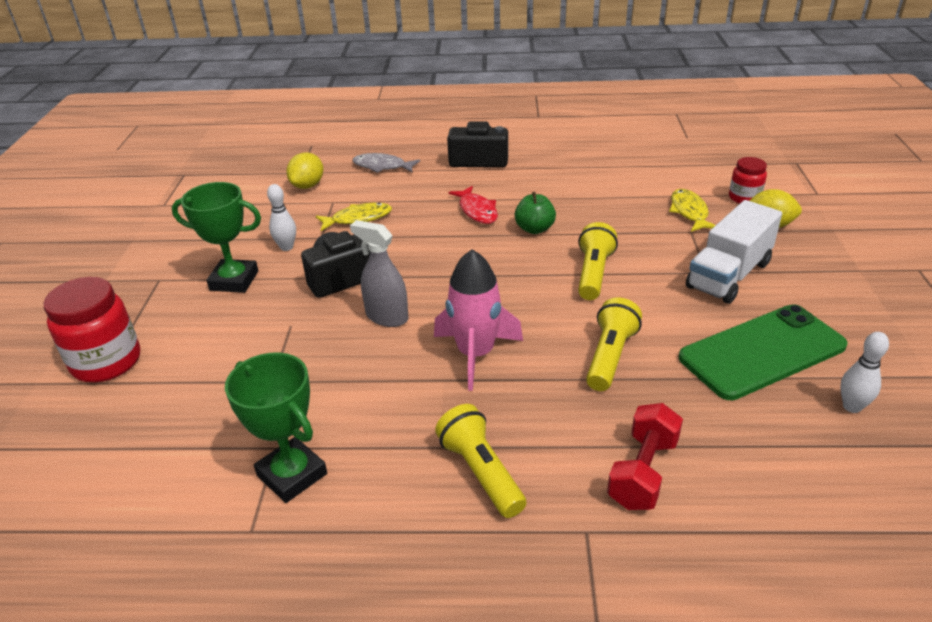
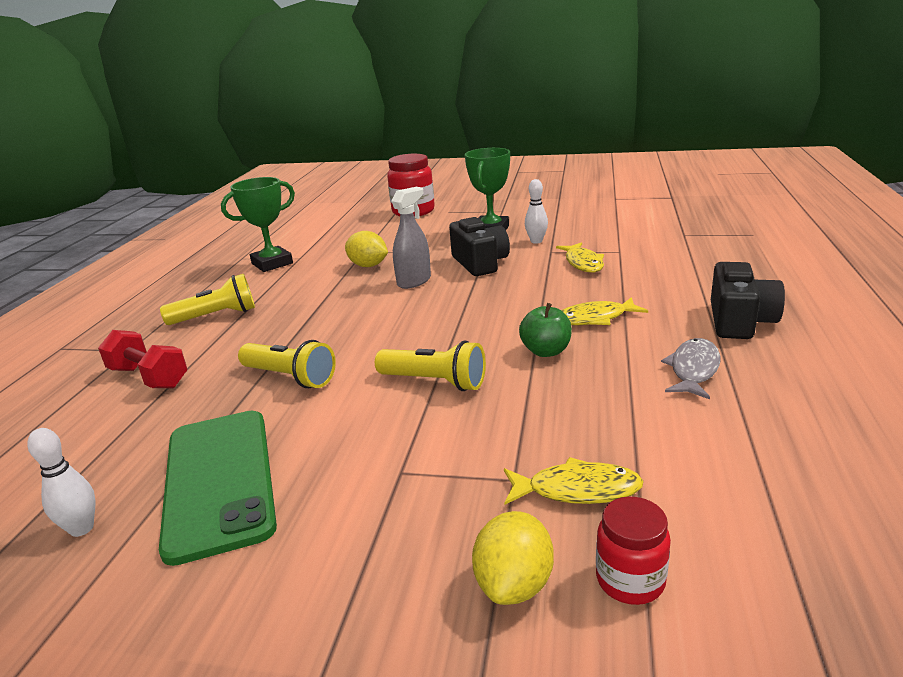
camera: 100 degrees right, 10 degrees down
(308, 186) = (653, 239): yellow lemon -> yellow lemon (368, 266)
(382, 166) = (705, 268): grey fish -> grey fish (693, 370)
(475, 354) = (341, 315): pink rocket -> none
(477, 211) = (595, 318): red fish -> yellow fish
(729, 275) = (383, 492): white truck -> none

